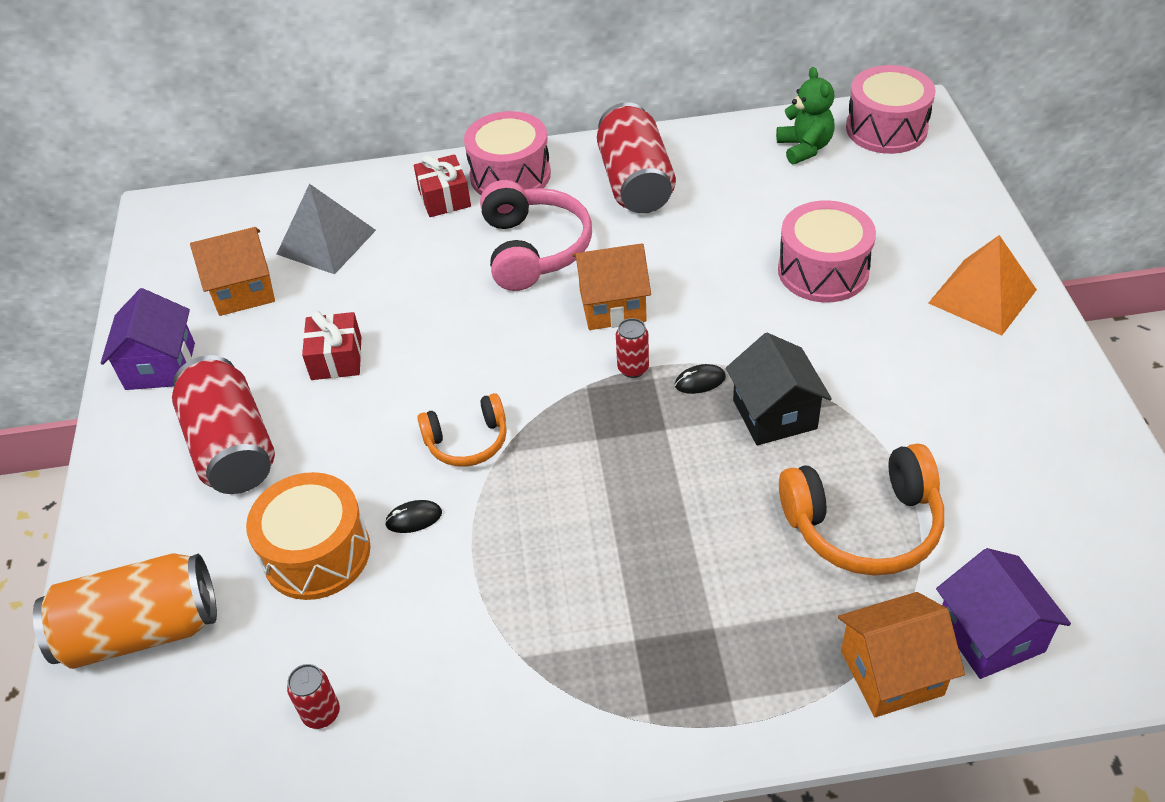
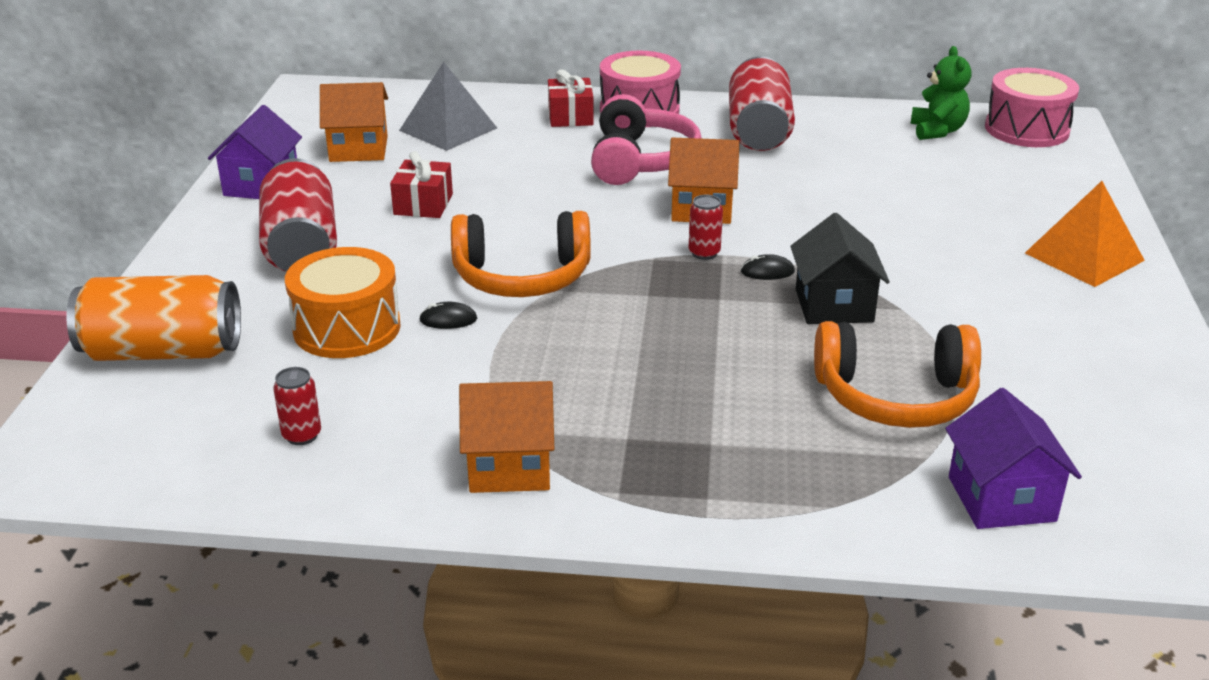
camera: 10 degrees right, 15 degrees down
(467, 441) = (522, 277): orange headphones -> orange headphones, size x1.64
(823, 271) = (923, 215): pink drum -> none
(892, 673) = (883, 508): orange house -> orange house (510, 466)

